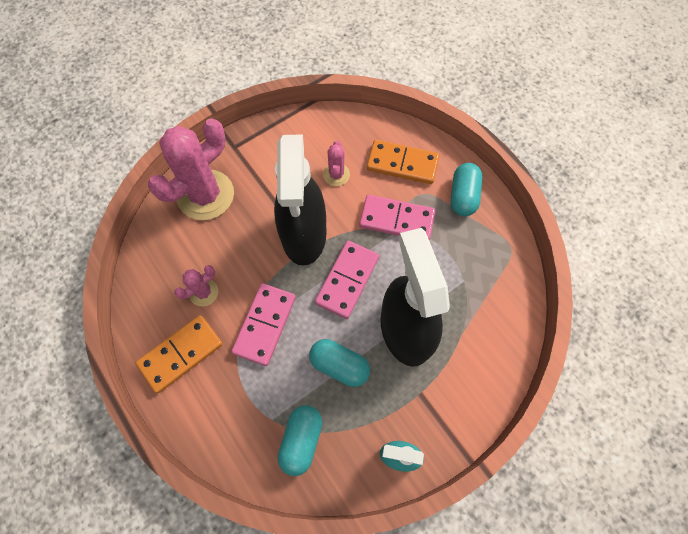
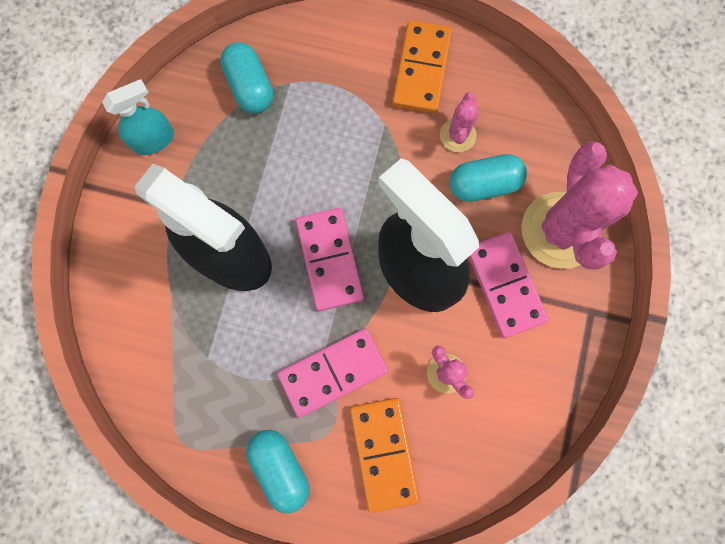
camera: 140 degrees right, 10 degrees up
(264, 324) = (371, 153): pink domino -> pink domino (505, 285)
(339, 365) = (268, 173): turquoise capsule -> turquoise capsule (484, 184)
(402, 164) = (383, 453): orange domino -> orange domino turned 75 degrees counterclockwise

